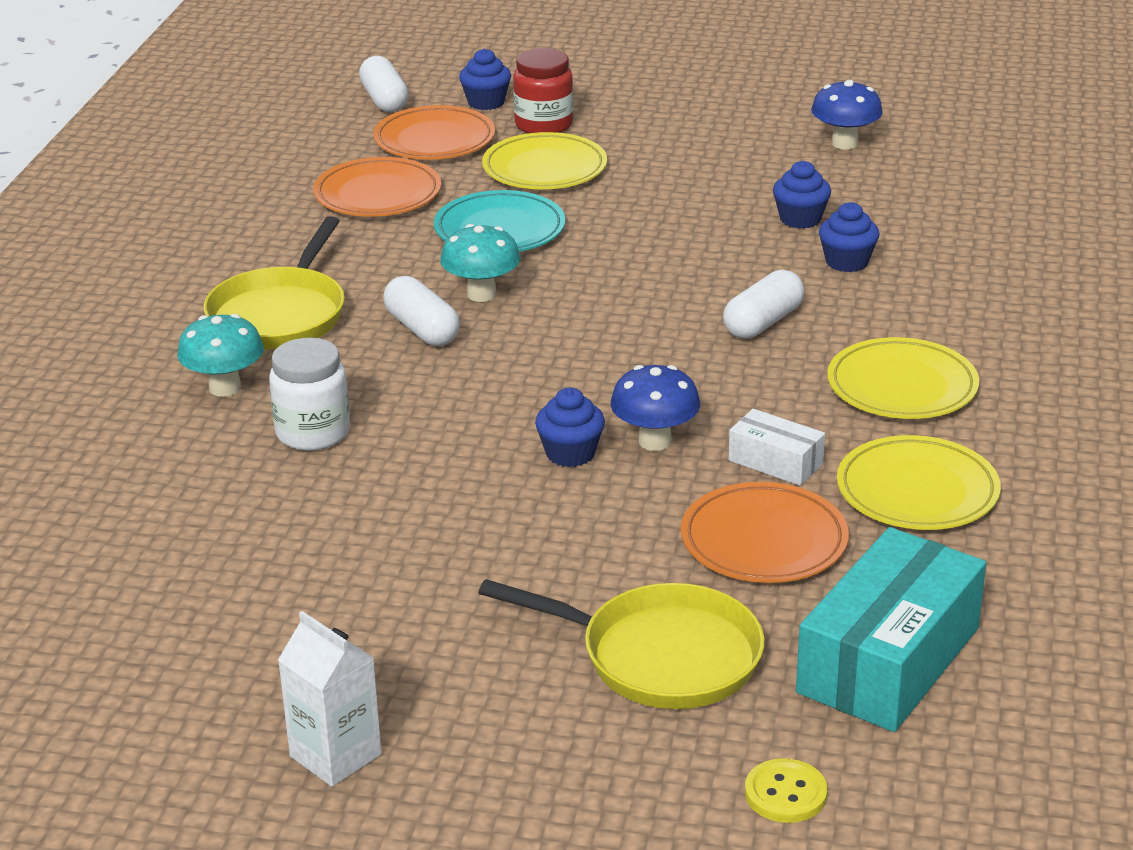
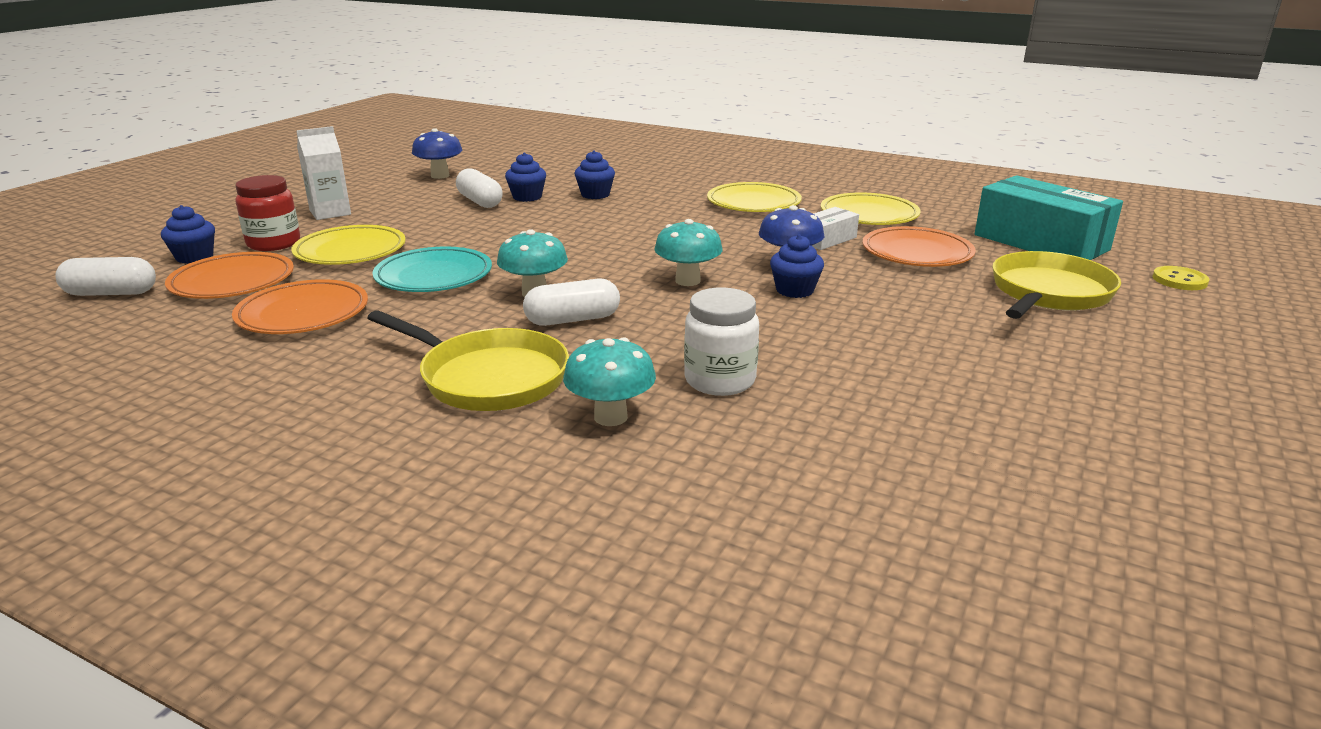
camera: 75 degrees left, 5 degrees down
(335, 755) = (1207, 412): white carton -> white carton (330, 212)
(563, 378) = (687, 281): none -> turquoise mushroom
(763, 322) = (653, 221): white capsule -> white capsule (480, 201)

